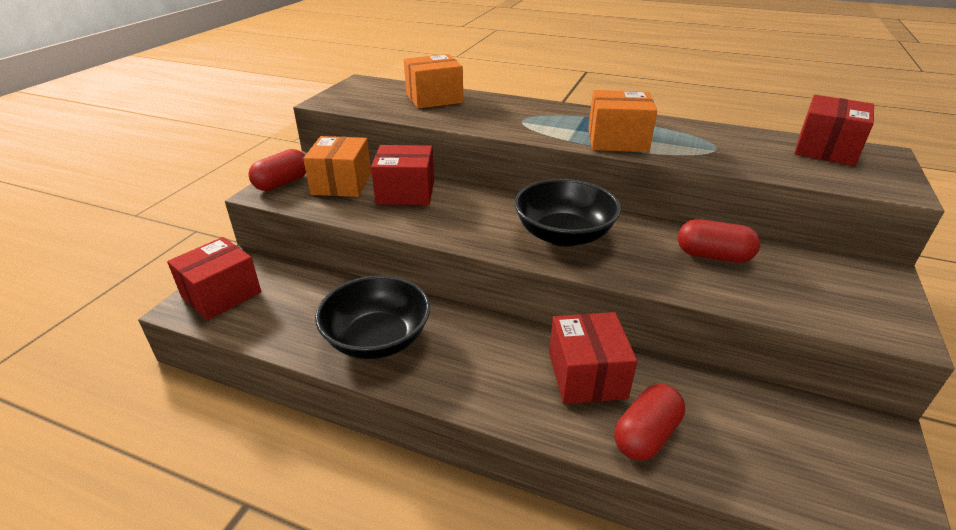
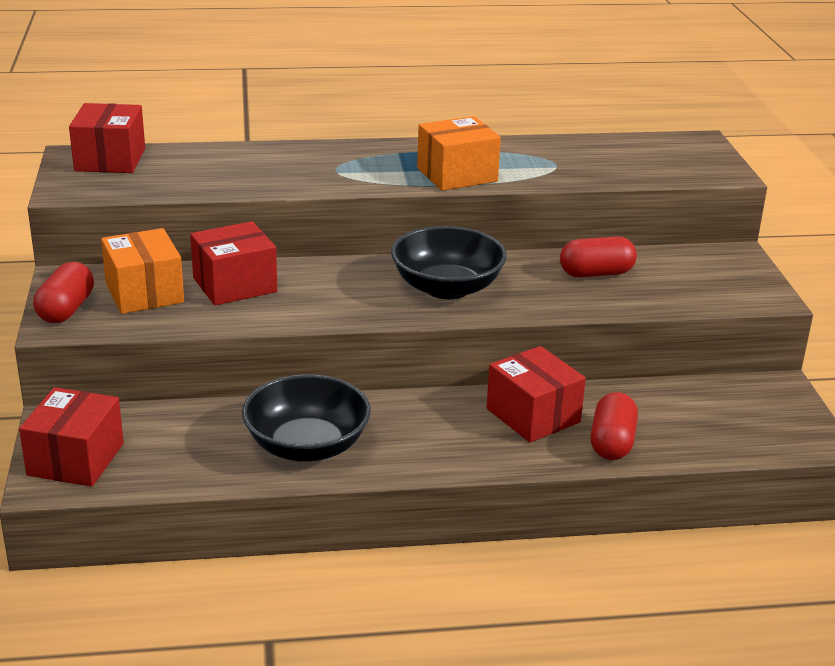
camera: 30 degrees left, 5 degrees down
(434, 98) = (201, 162): orange box -> none
(825, 149) = (651, 146): red box -> red box (110, 160)

